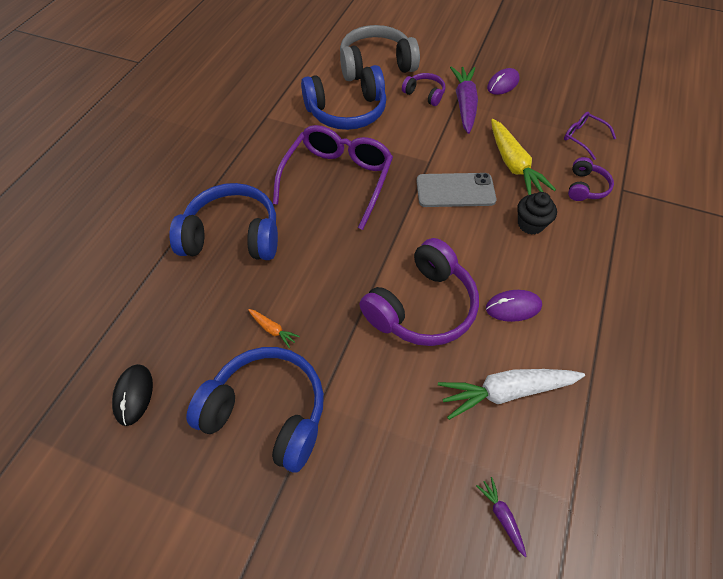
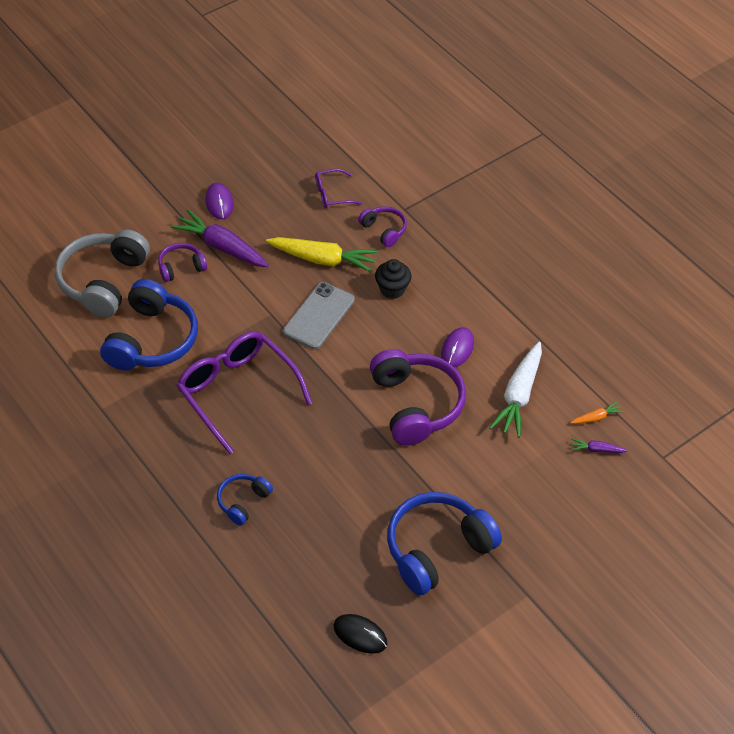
camera: 60 degrees left, 5 degrees down
(233, 236) = (243, 502): blue headphones -> blue headphones, size x0.51
(273, 329) = (366, 514): orange carrot -> orange carrot (596, 417)

